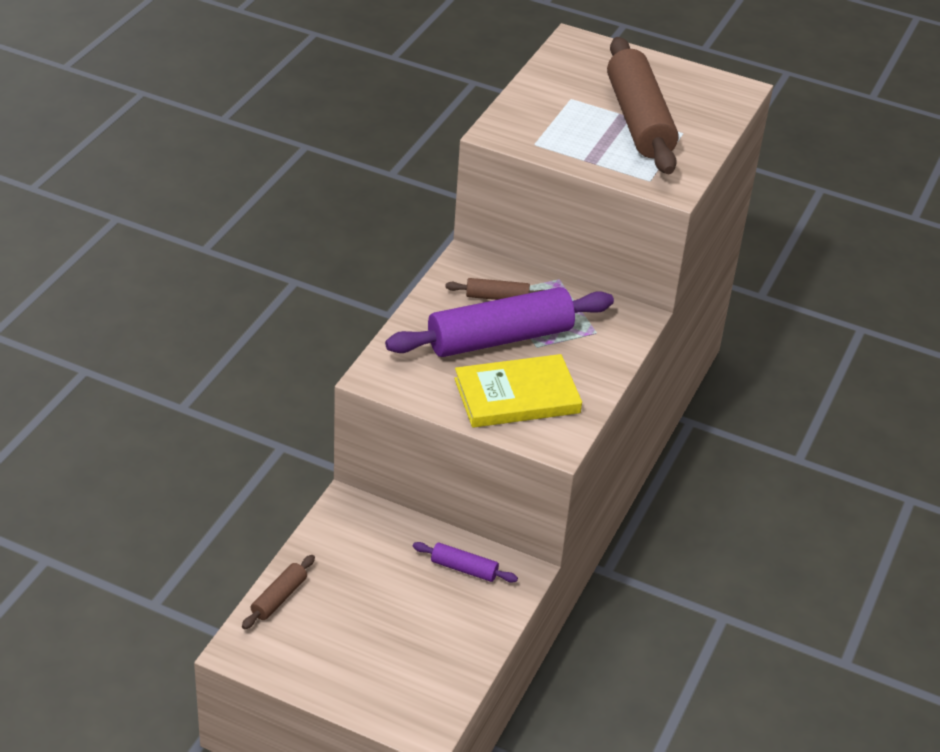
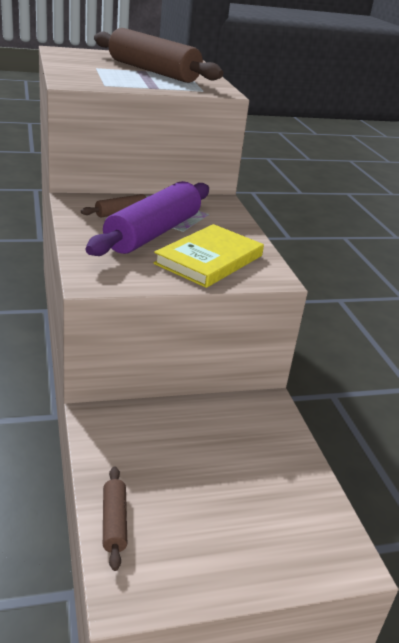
camera: 40 degrees left, 10 degrees down
(464, 568) = (230, 419): purple rolling pin -> none

